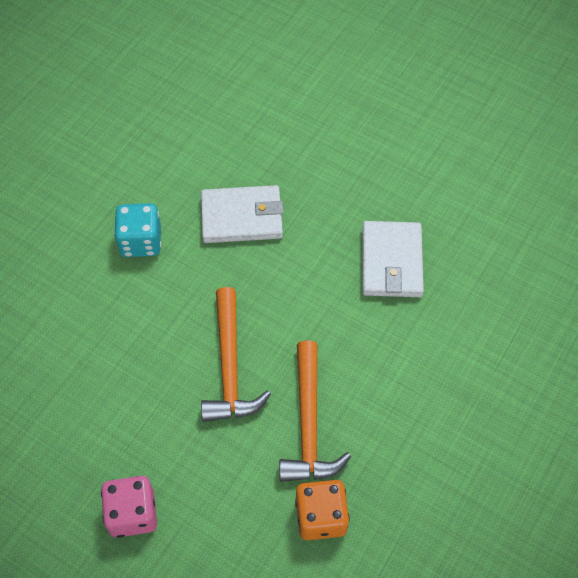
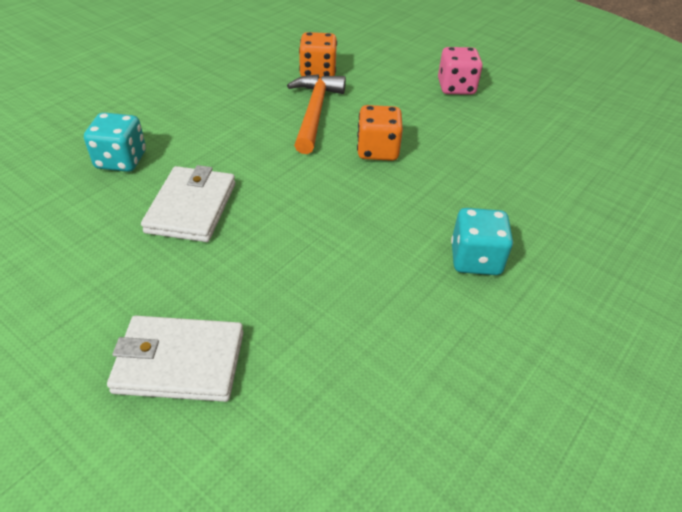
camera: 175 degrees left, 15 degrees down
(230, 367) = (377, 150): orange hammer -> orange dice
(242, 217) = (352, 271): white wallet -> white wallet (179, 362)
(484, 311) = (121, 160): none -> turquoise dice

